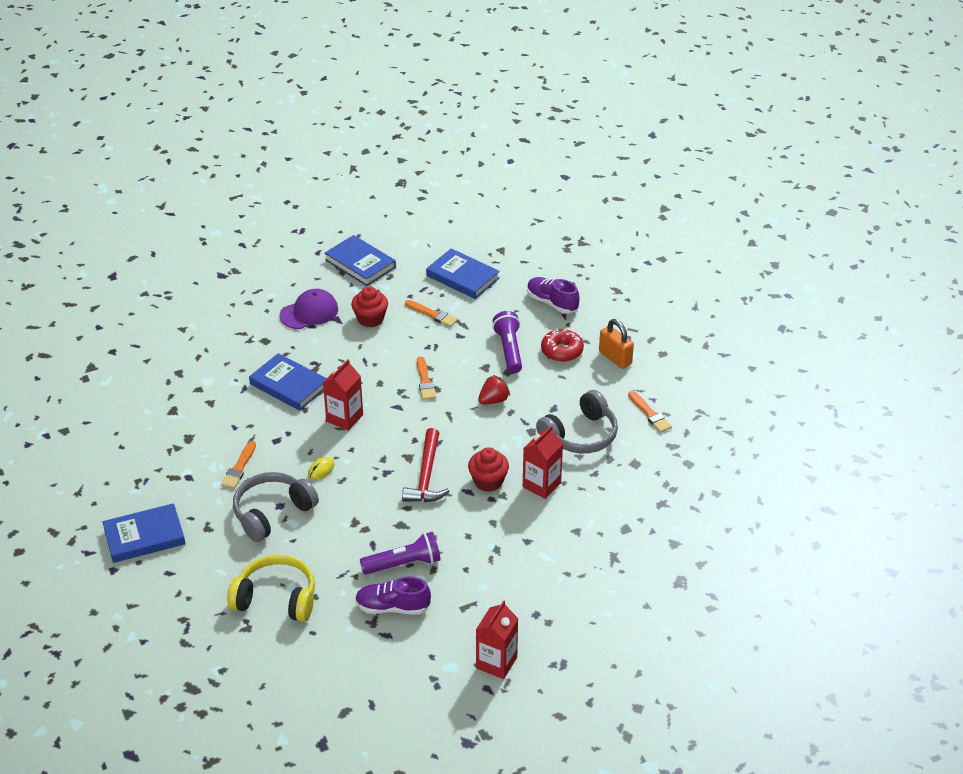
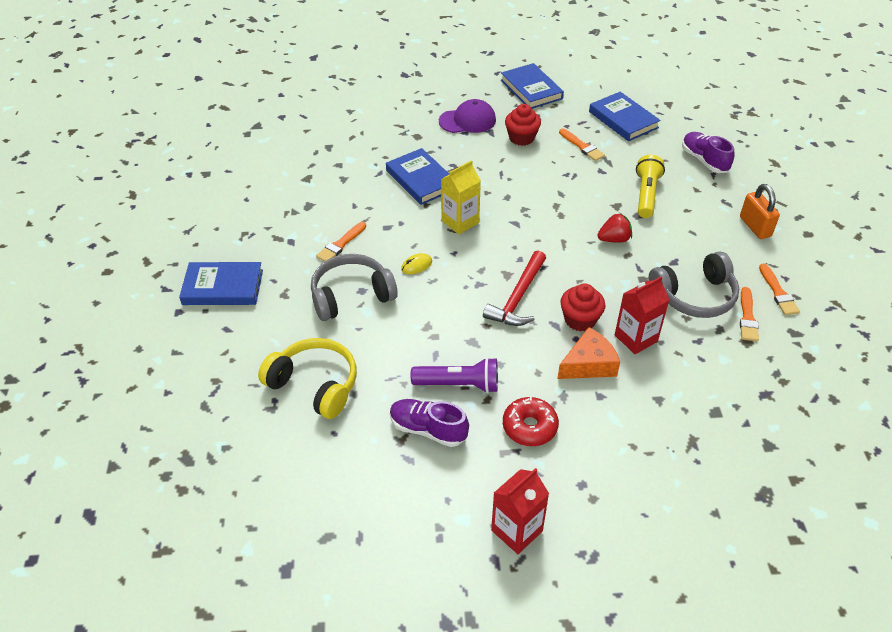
camera: 20 degrees right, 5 degrees up
(344, 418) = (460, 222): red carton -> yellow carton
(425, 381) = (552, 205): orange brush -> orange brush (747, 317)
(509, 350) = (646, 195): purple flashlight -> yellow flashlight
(509, 517) = (589, 364): none -> orange cheese
(562, 351) = (700, 208): red donut -> red donut (529, 427)

